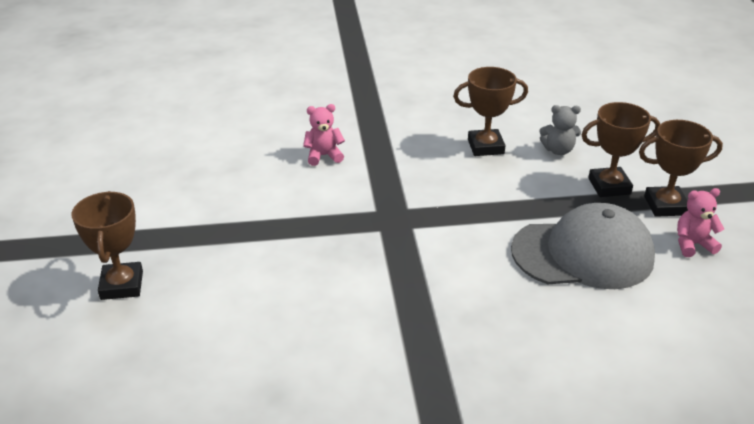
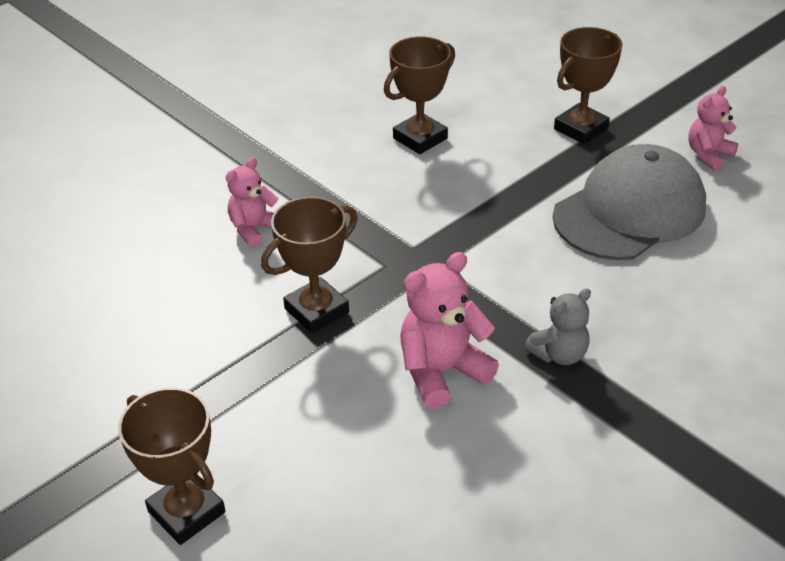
camera: 35 degrees left, 5 degrees up
(340, 287) = (442, 372): none -> pink teddy bear
(558, 150) = (495, 111): grey teddy bear -> grey teddy bear (559, 354)
(665, 206) = (648, 126): brown trophy -> brown trophy (316, 310)

